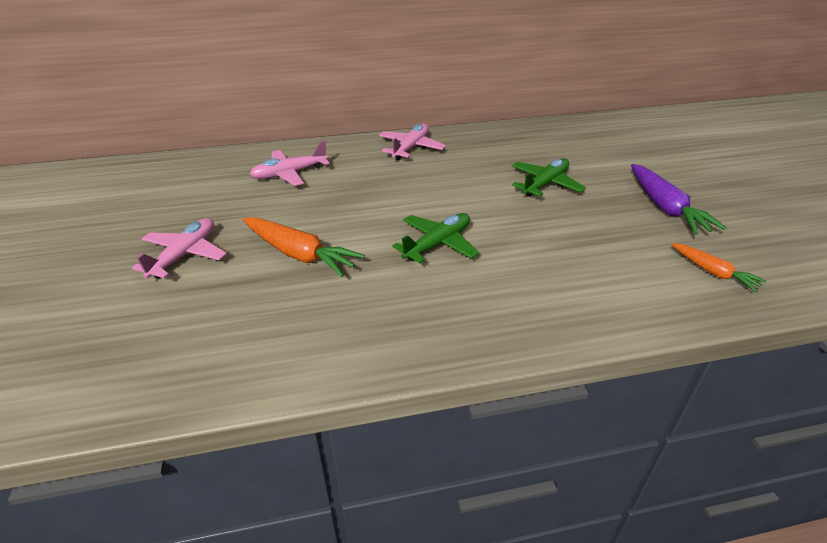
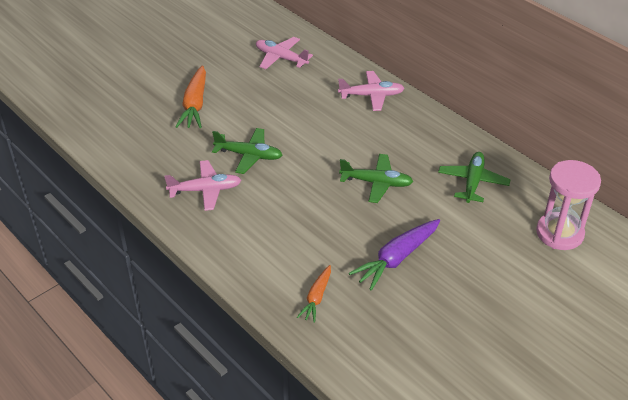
camera: 60 degrees right, 5 degrees up
(185, 255) = (163, 65): pink plane -> pink plane (205, 190)
(575, 142) = (472, 182): none -> green plane
(661, 131) = (559, 233): none -> pink hourglass

